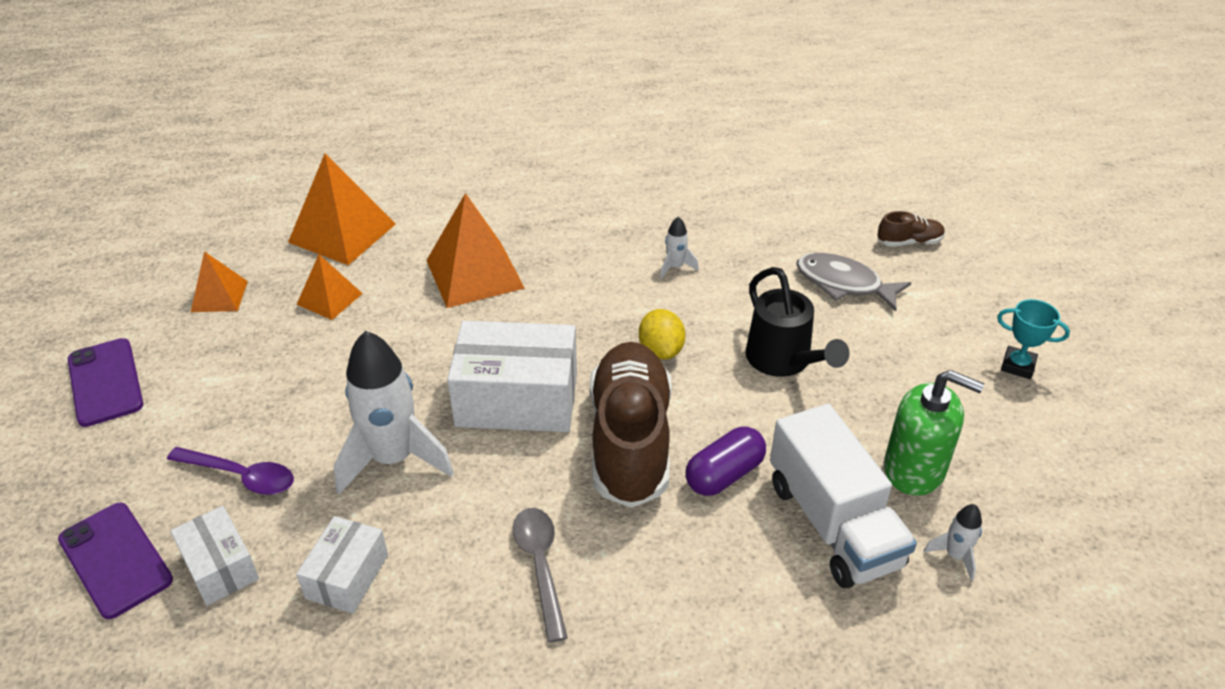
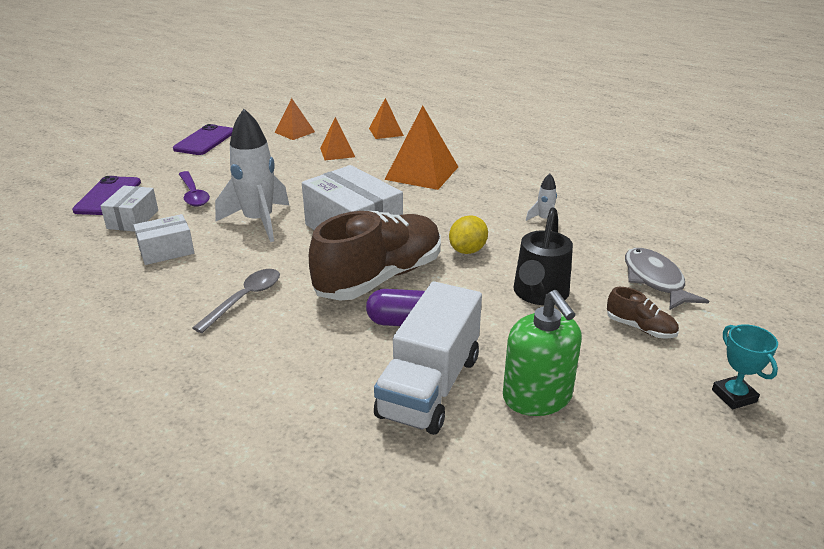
camera: 45 degrees right, 10 degrees down
(342, 233) = (386, 132): orange pyramid -> orange pyramid, size x0.57
(909, 242) = (753, 284): brown shoe -> brown shoe (640, 328)
(955, 556) = (484, 459): white rocket -> none

